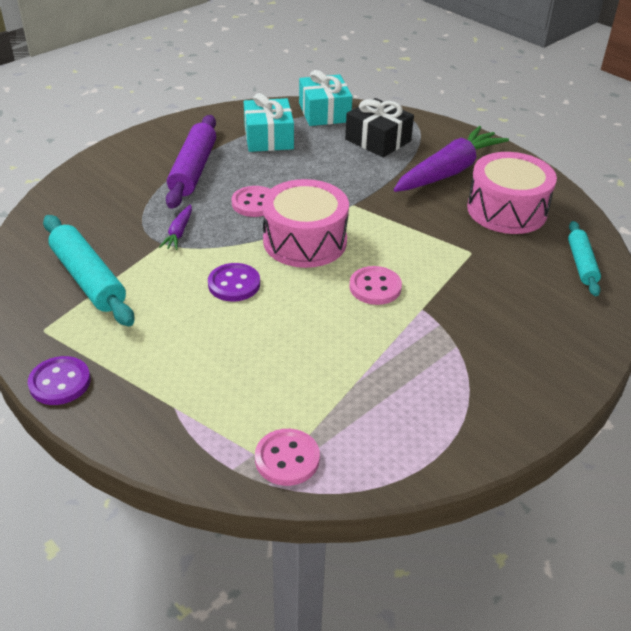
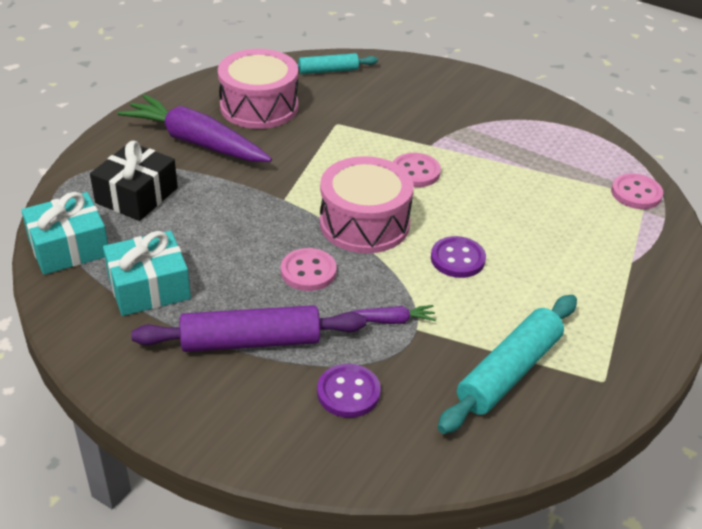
camera: 105 degrees left, 0 degrees up
(60, 382) = (657, 342): purple button -> purple button (348, 392)

